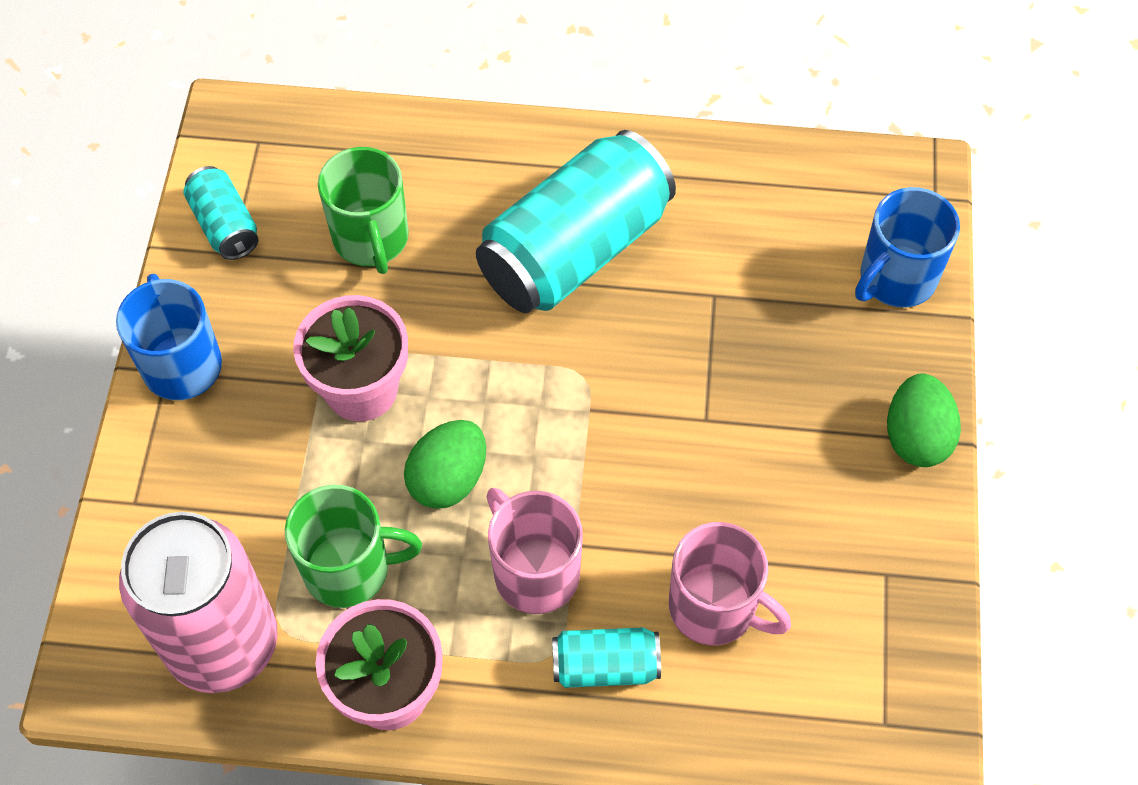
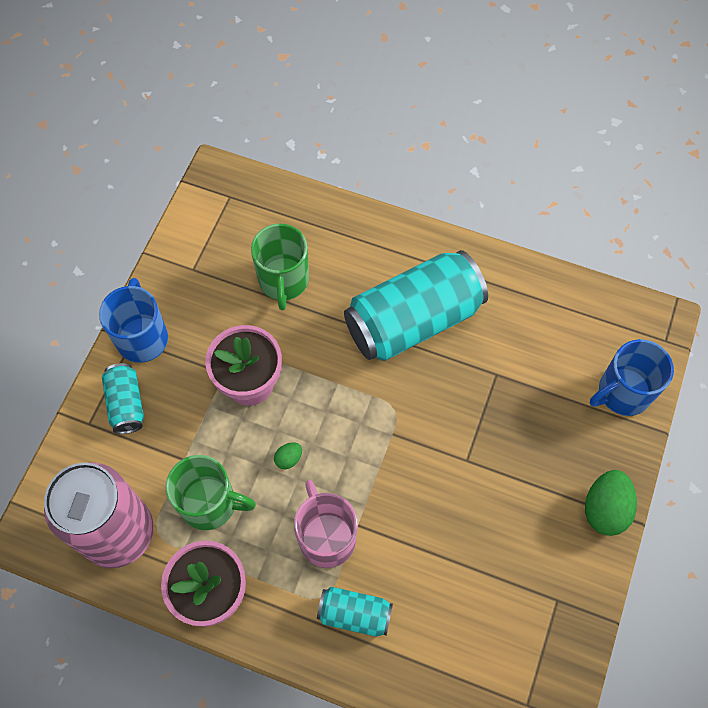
camera: 15 degrees right, 5 degrees up
(225, 225) = (194, 249): turquoise can -> turquoise can (126, 404)
(448, 479) = (288, 459): green egg -> green egg, size x0.49
(714, 608) = (436, 593): pink mug -> none

